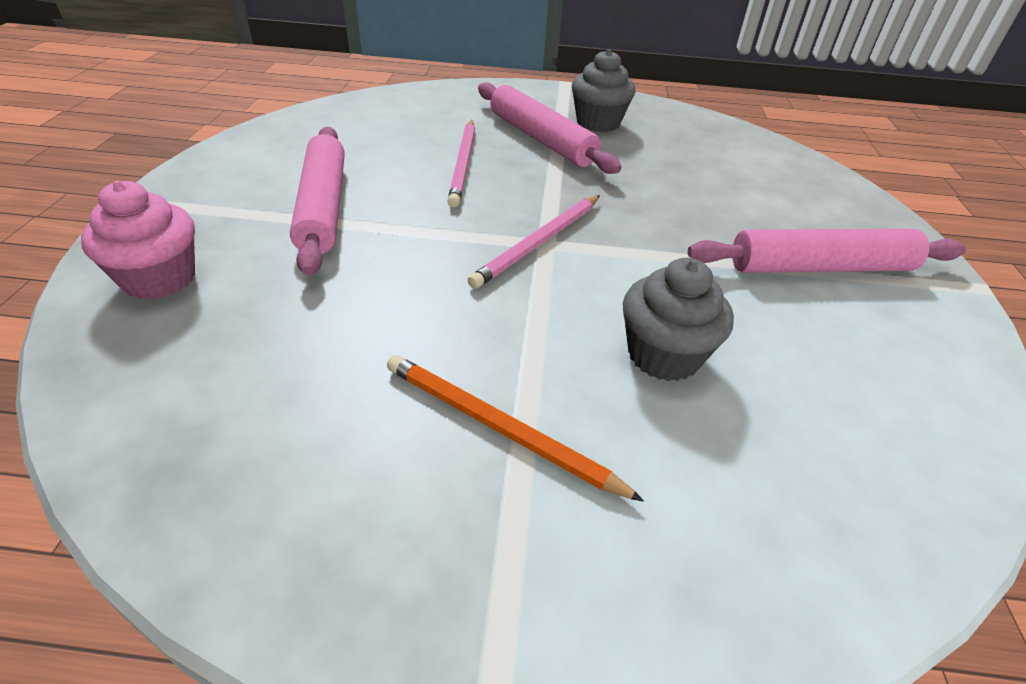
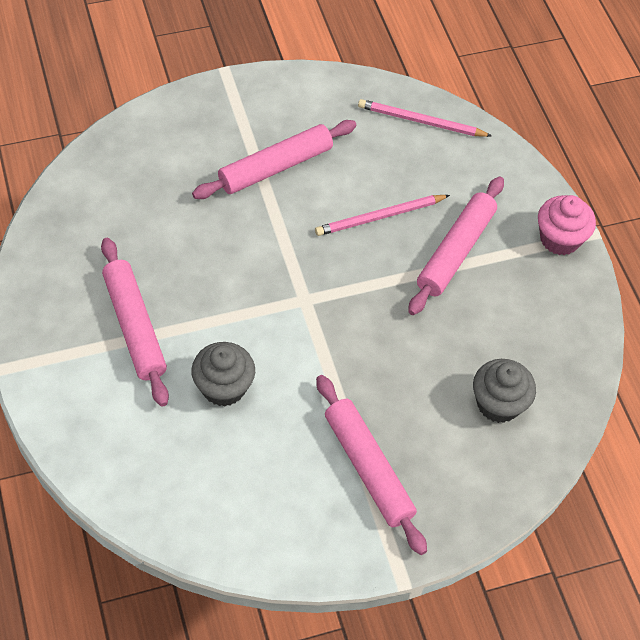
camera: 65 degrees right, 15 degrees up
(159, 278) = (167, 135): pink cupcake -> pink cupcake (559, 239)
(498, 427) = (134, 326): orange pencil -> pink rolling pin
(538, 243) = (302, 295): pink pencil -> pink pencil (421, 121)
(598, 122) = (517, 282): grey cupcake -> grey cupcake (498, 403)

